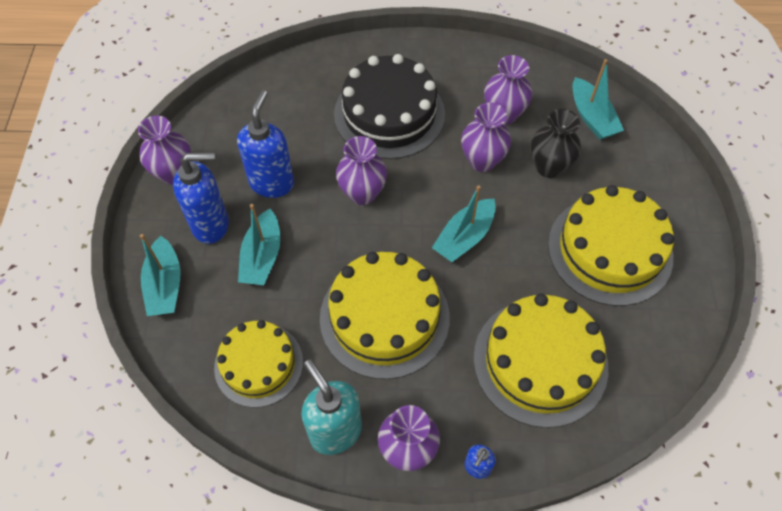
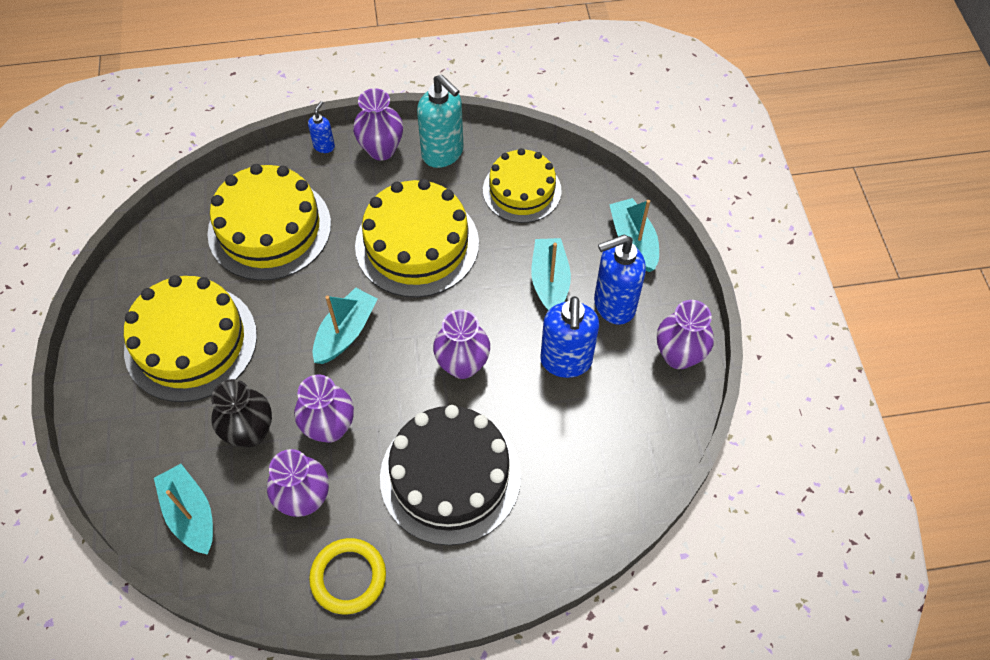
camera: 170 degrees right, 0 degrees up
(473, 65) = (348, 577): none -> yellow ring

